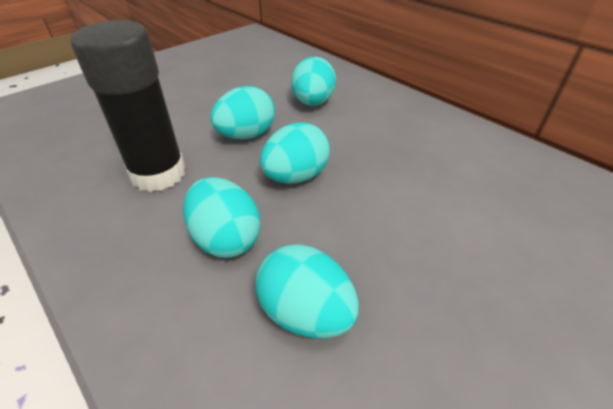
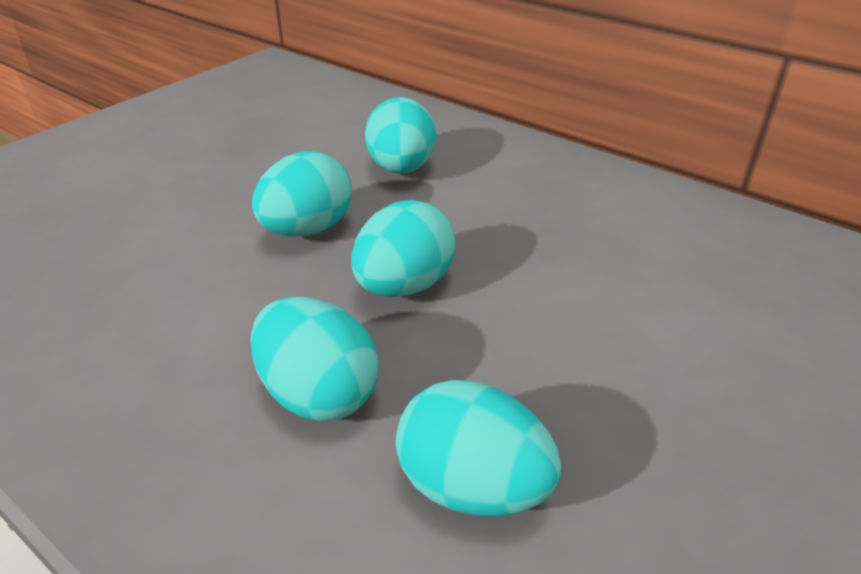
camera: 10 degrees left, 5 degrees down
(158, 174) = (177, 305): black glue stick -> none

